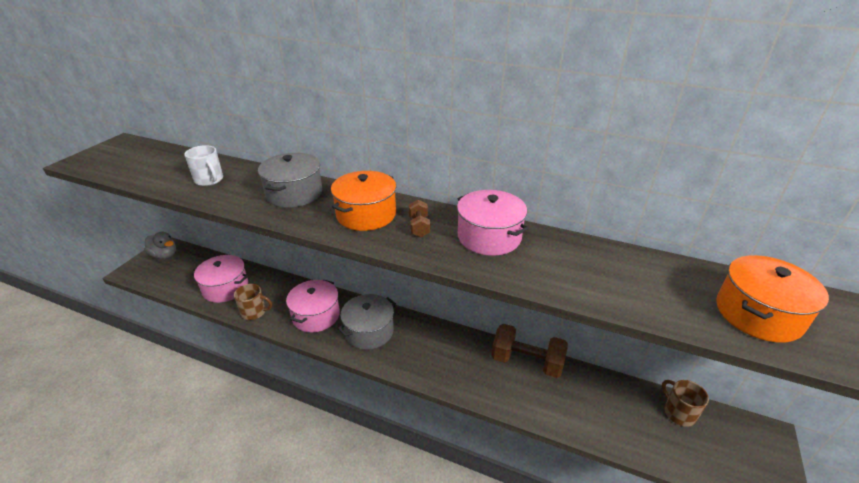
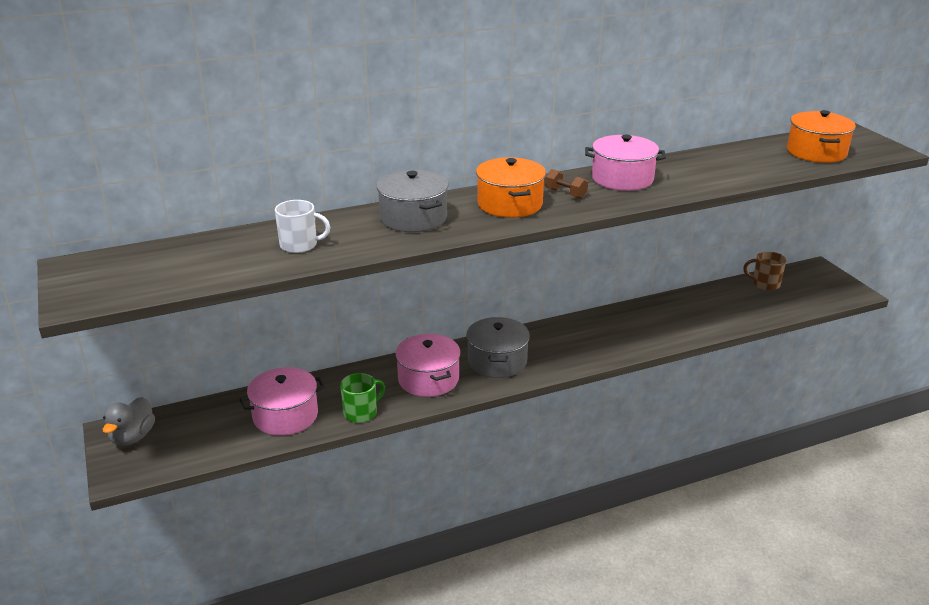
camera: 45 degrees left, 5 degrees down
(164, 255) = (132, 437): grey duck -> grey duck turned 120 degrees clockwise
(254, 312) = (361, 412): brown mug -> green mug
(526, 362) = (644, 310): brown dumbbell -> none

